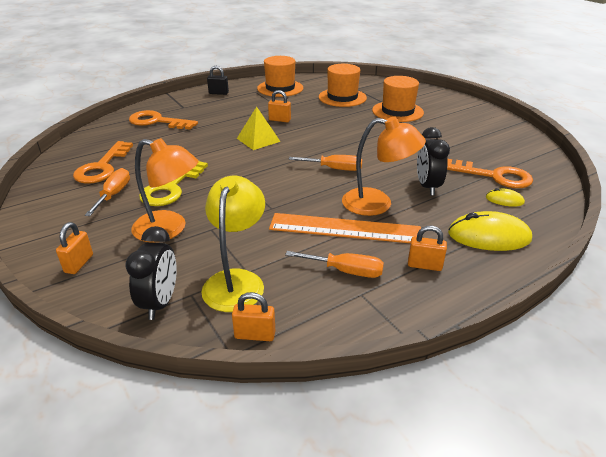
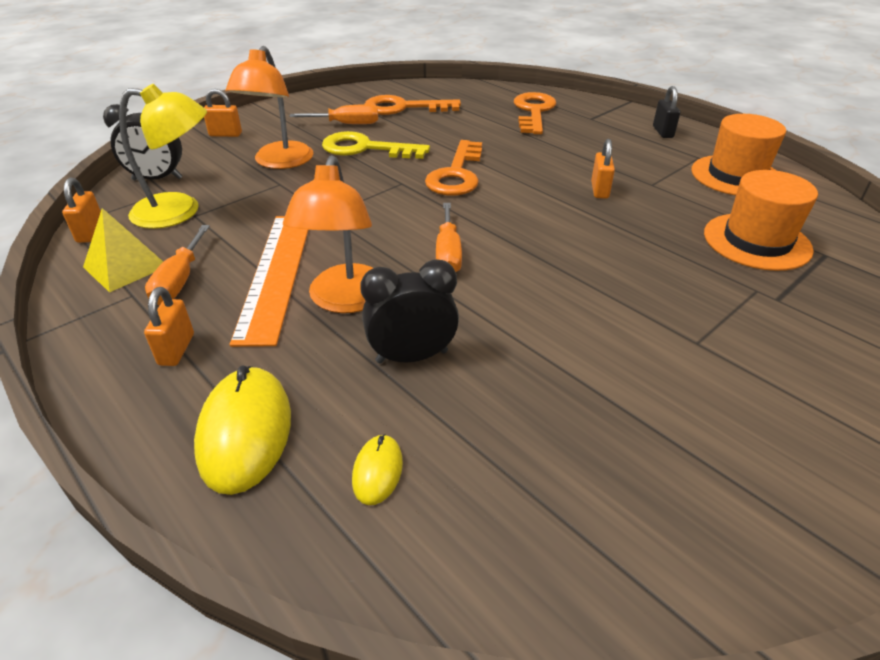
camera: 80 degrees right, 5 degrees up
(258, 140) = (518, 182): yellow pyramid -> yellow pyramid (125, 266)
(397, 111) = (745, 316): orange hat -> none
(494, 176) = (482, 464): orange key -> orange key (456, 174)

